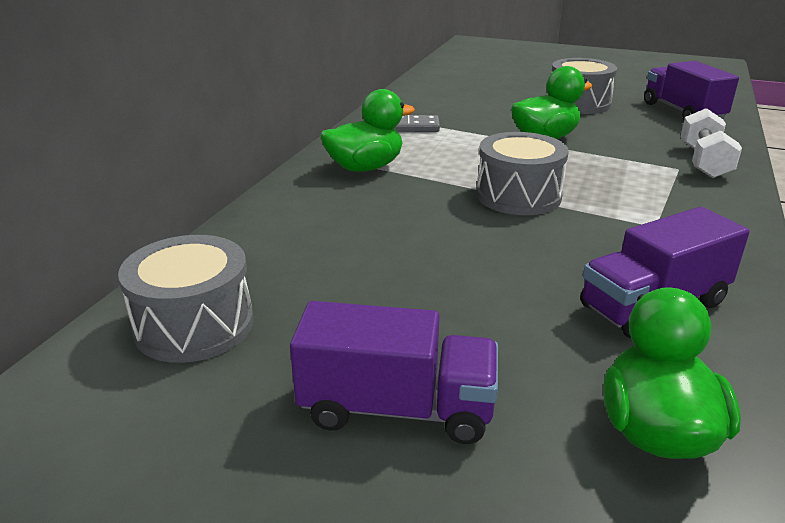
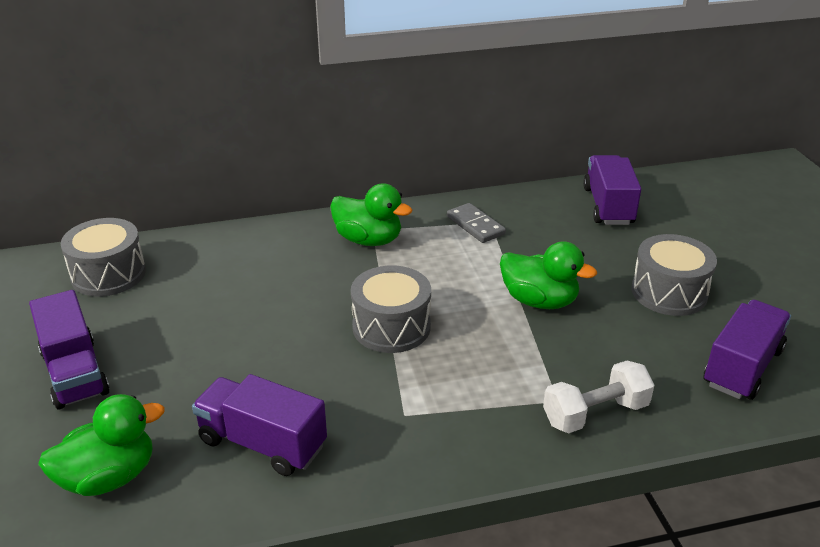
camera: 55 degrees right, 5 degrees up
(449, 87) = (608, 206): none -> purple truck

